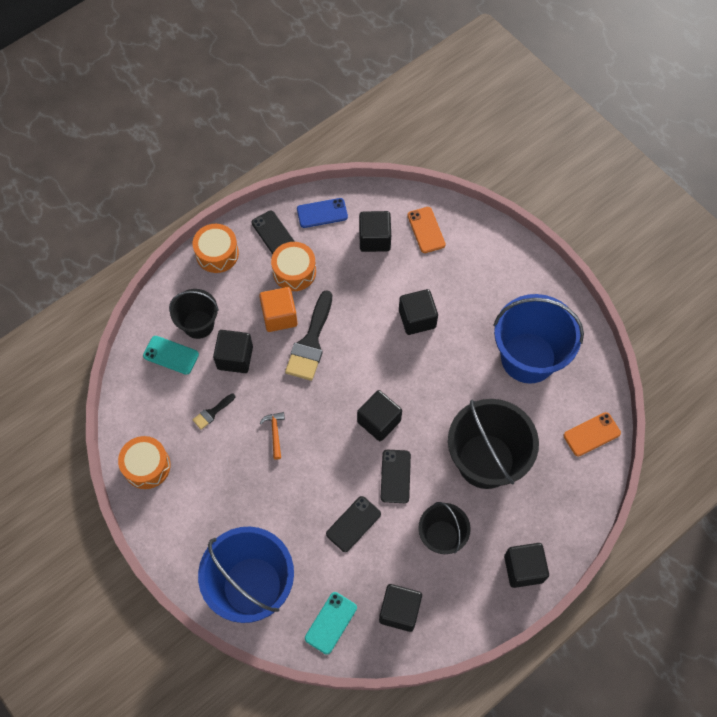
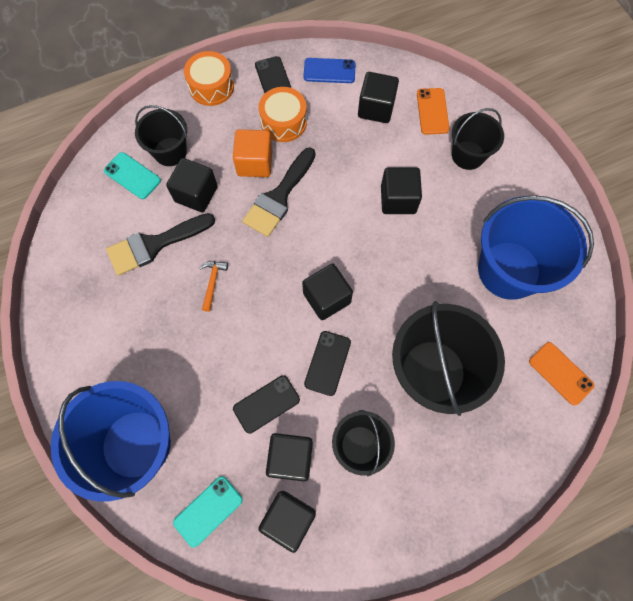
camera: 15 degrees right, 5 degrees up
(147, 466) = (70, 283): orange drum -> none
(212, 413) = (154, 245): black brush -> black brush, size x2.08
(468, 263) = (468, 155): none -> black bucket
(523, 569) = (444, 509): black cube -> black cube (291, 458)
(591, 434) = (560, 373): orange phone -> orange phone turned 60 degrees clockwise

